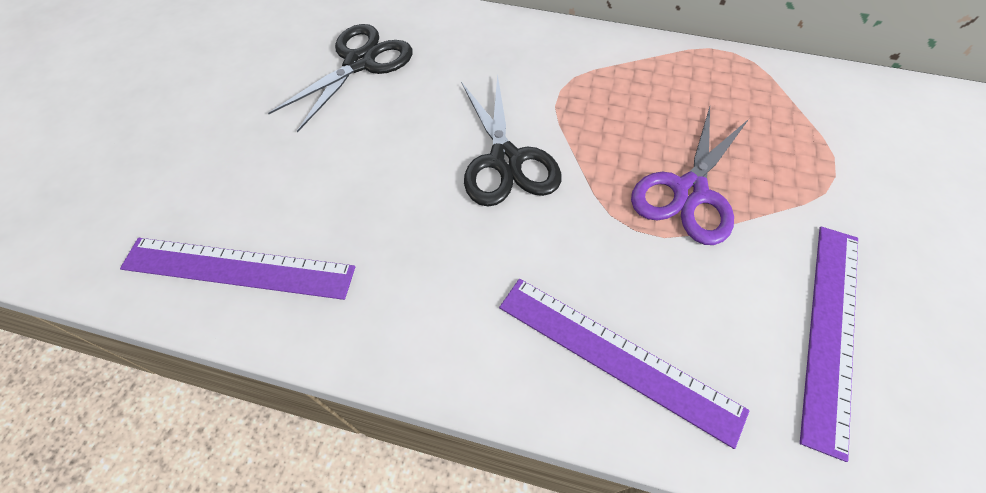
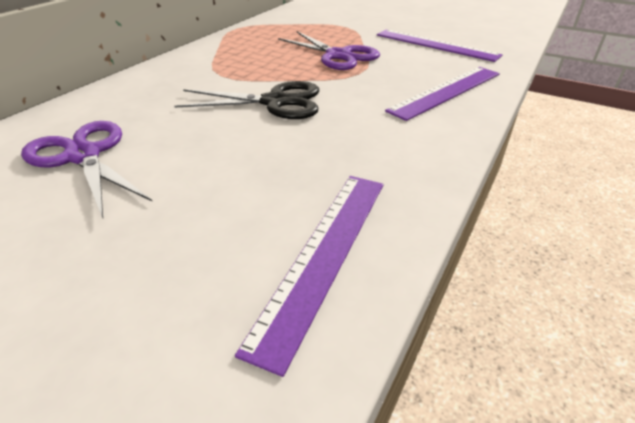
camera: 75 degrees left, 20 degrees down
(360, 63) = (83, 156): black scissors -> purple scissors

